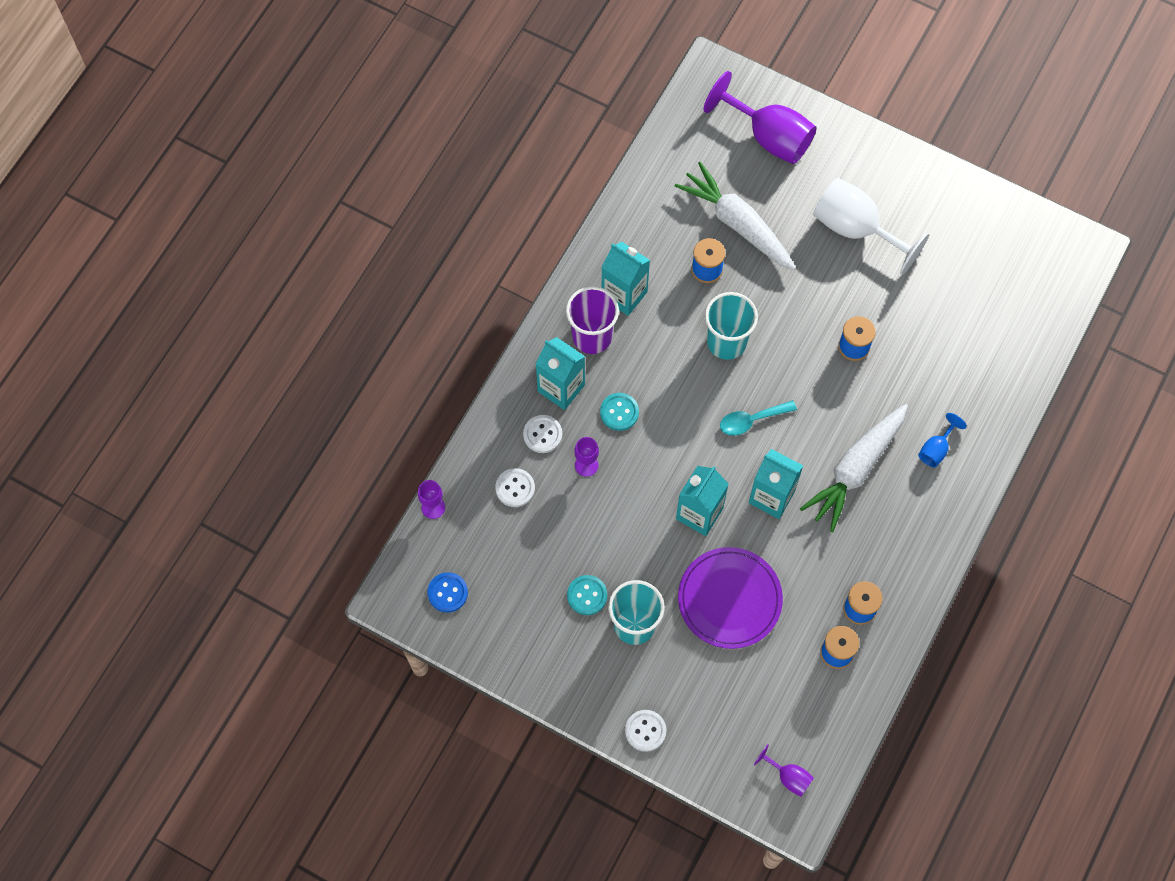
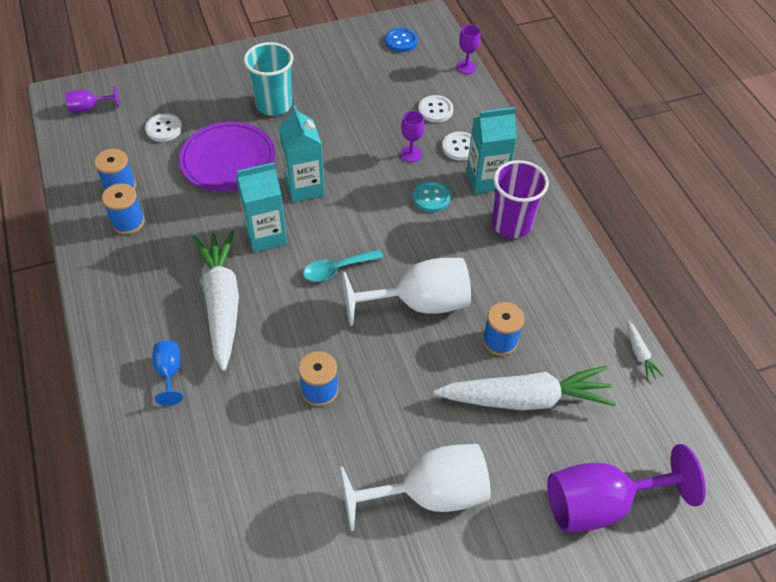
camera: 130 degrees right, 15 degrees down
(587, 595) = (321, 96): turquoise button -> none
(624, 295) = (529, 268): turquoise carton -> none
(633, 180) = (639, 354): none -> white carrot
(645, 731) = (206, 67): white button -> white button (164, 129)
(726, 342) = (419, 303): turquoise cup -> white goblet
(751, 420) = (337, 269): turquoise spoon -> turquoise spoon turned 135 degrees counterclockwise

